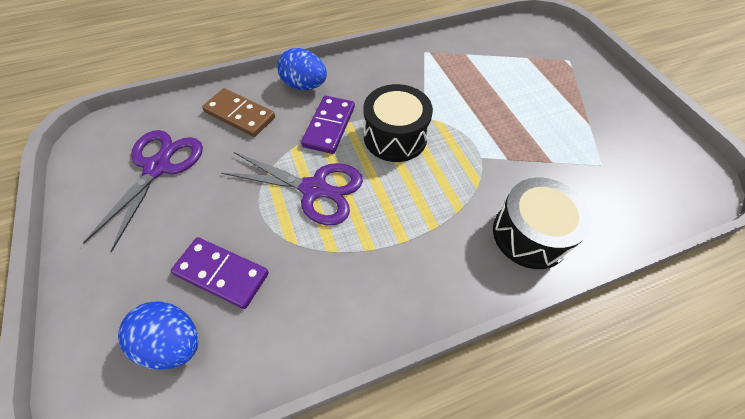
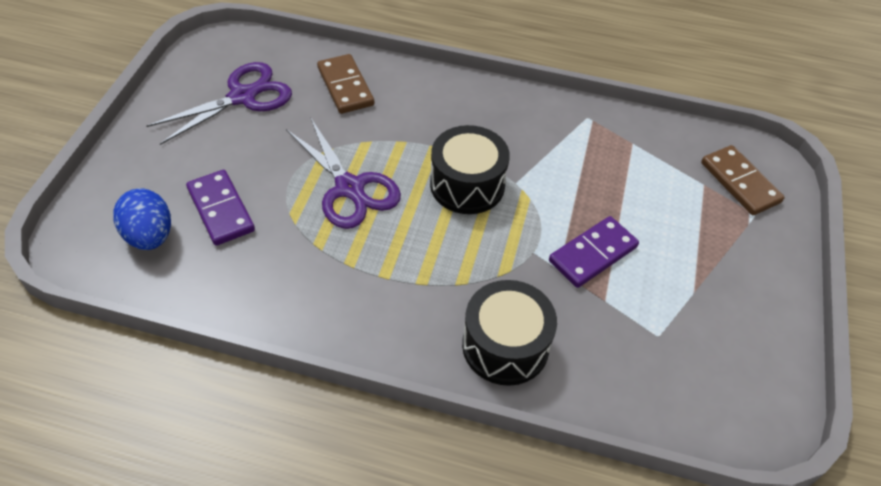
camera: 35 degrees right, 5 degrees down
(304, 85) = (428, 89): blue egg -> none
(329, 126) = (414, 140): purple domino -> purple domino (592, 254)
(543, 46) = (740, 182): none -> brown domino

